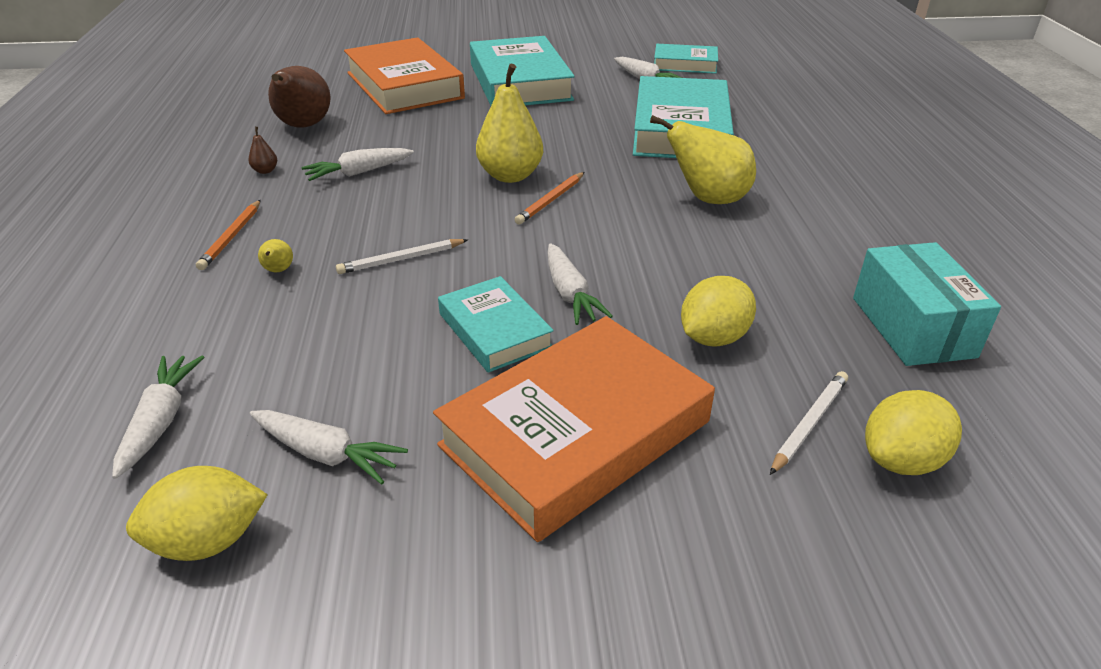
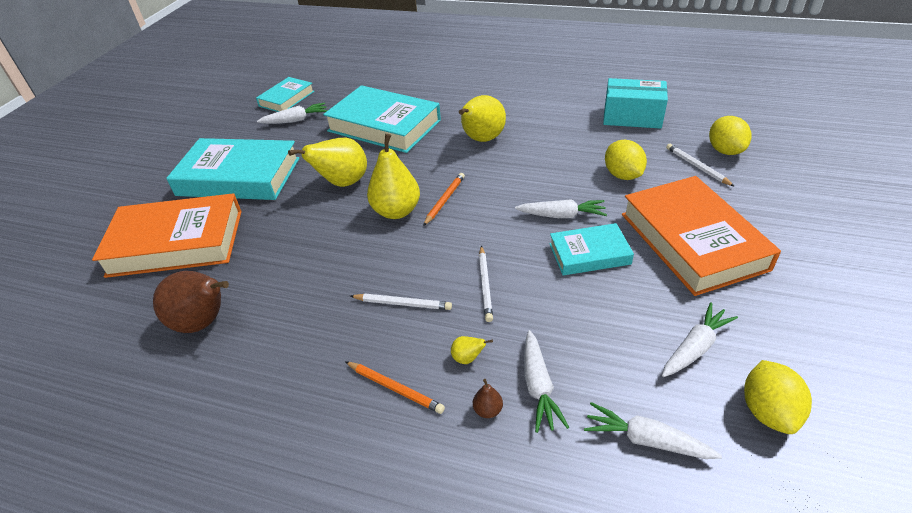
camera: 65 degrees left, 5 degrees up
(265, 171) = (280, 357): brown pear -> brown pear (488, 410)
(354, 214) = (403, 303): none -> white pencil
(359, 172) = (331, 293): white carrot -> white carrot (538, 386)
(544, 134) = (342, 183): none -> yellow pear
(551, 200) = (444, 200): orange pencil -> orange pencil turned 120 degrees counterclockwise

